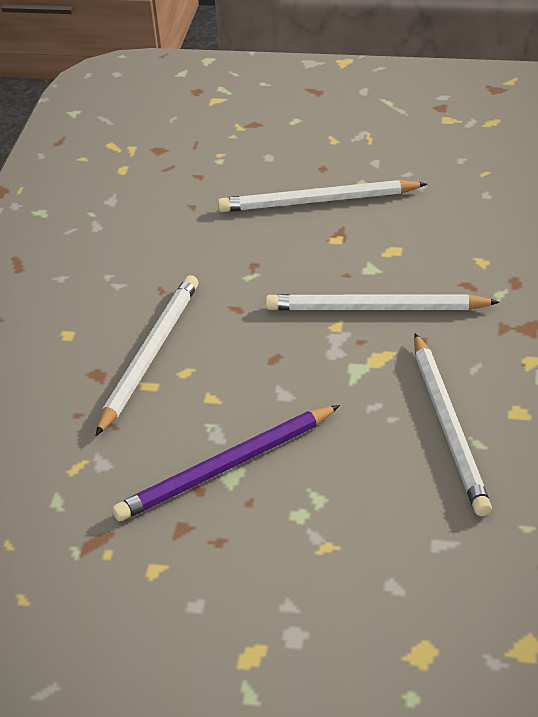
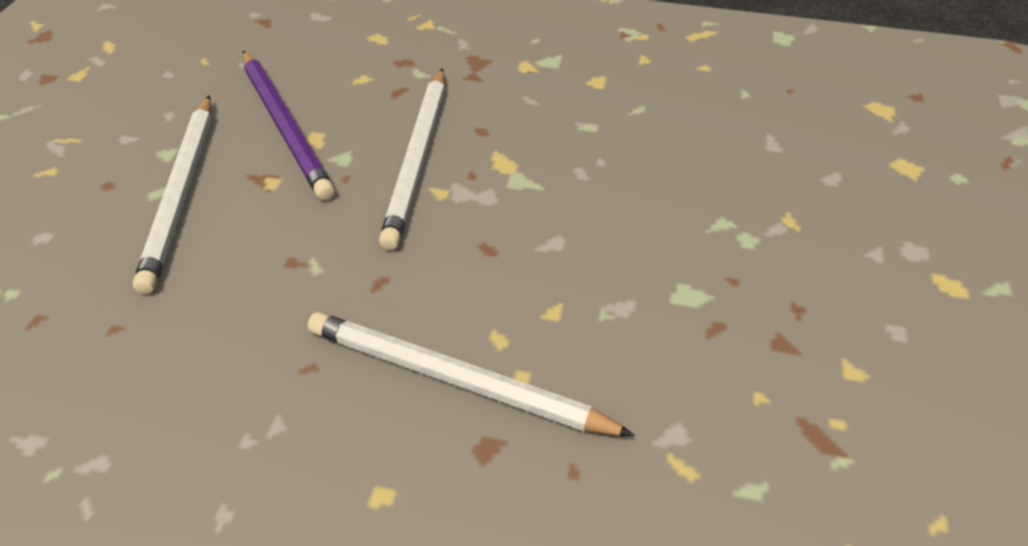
camera: 90 degrees left, 5 degrees up
(226, 467) = (678, 299): purple pencil -> purple pencil (285, 126)
(449, 426) = (615, 124): white pencil -> none

